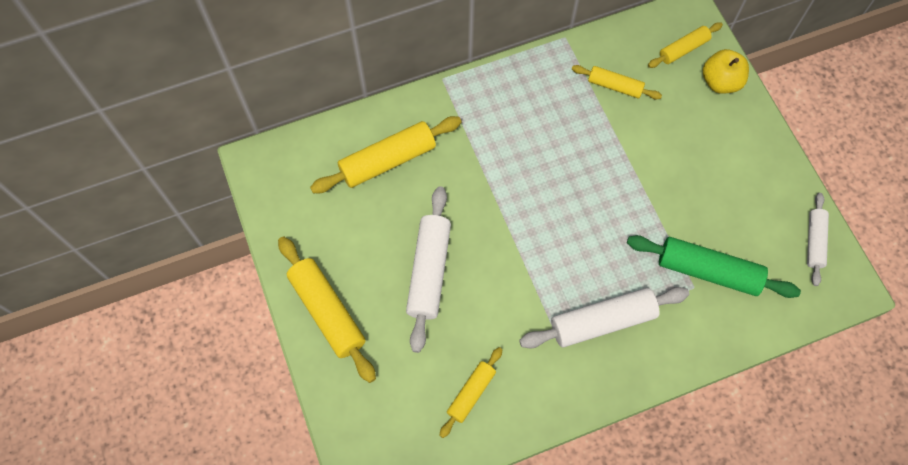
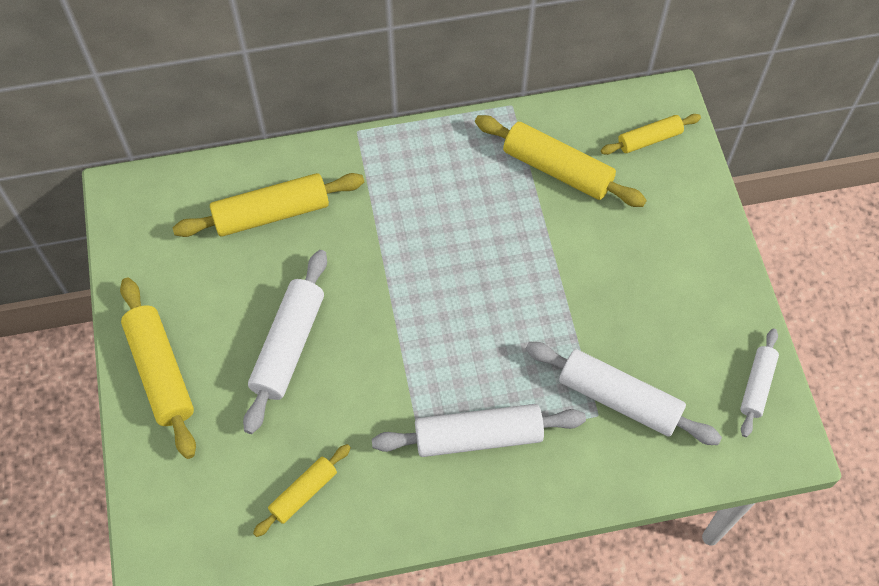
camera: 10 degrees right, 5 degrees down
(615, 86) = (557, 169): yellow rolling pin -> yellow rolling pin, size x1.71
(708, 271) = (619, 399): green rolling pin -> white rolling pin
(720, 82) = (685, 183): yellow apple -> none

